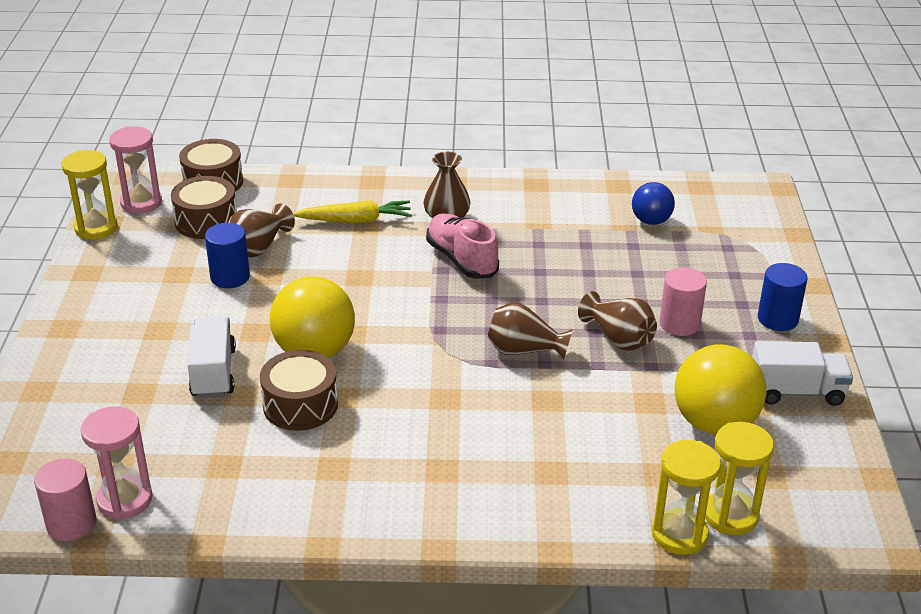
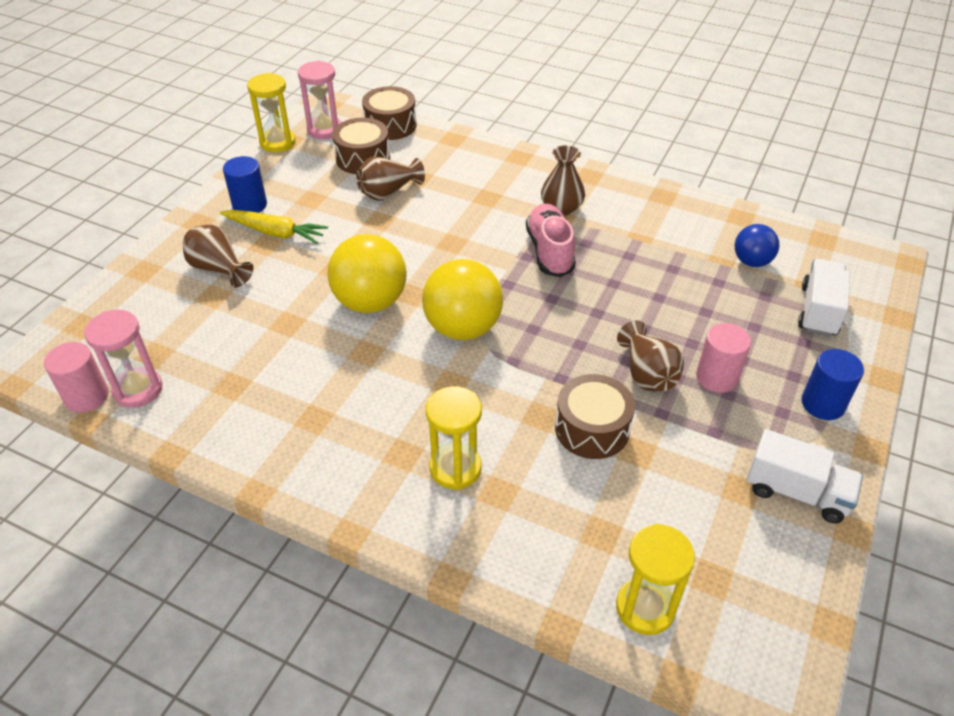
camera: 25 degrees right, 10 degrees up
(213, 373) = (279, 296): white truck -> white truck (818, 311)
(230, 277) = (348, 213): blue cylinder -> blue cylinder (249, 205)
(300, 405) = (327, 349): brown drum -> brown drum (592, 429)
(355, 220) = (482, 189): yellow carrot -> yellow carrot (275, 232)
(524, 351) = (550, 359): brown vase -> brown vase (219, 270)
(679, 534) = (580, 609): yellow hourglass -> yellow hourglass (455, 468)
(714, 423) = (689, 497): yellow ball -> yellow ball (463, 328)

